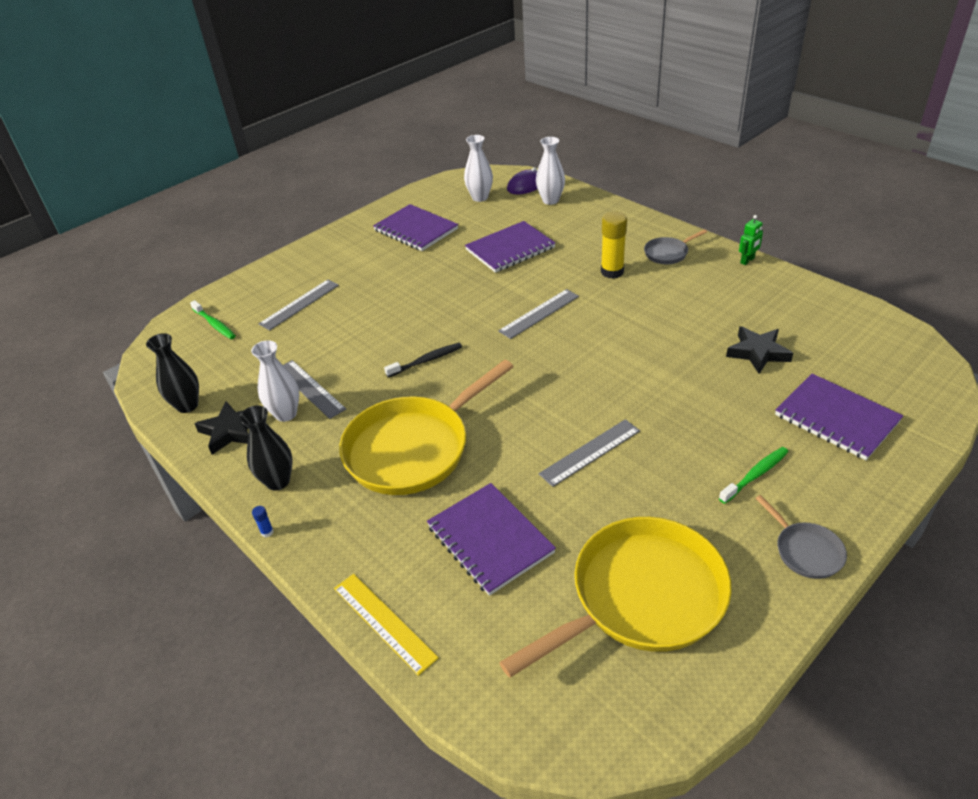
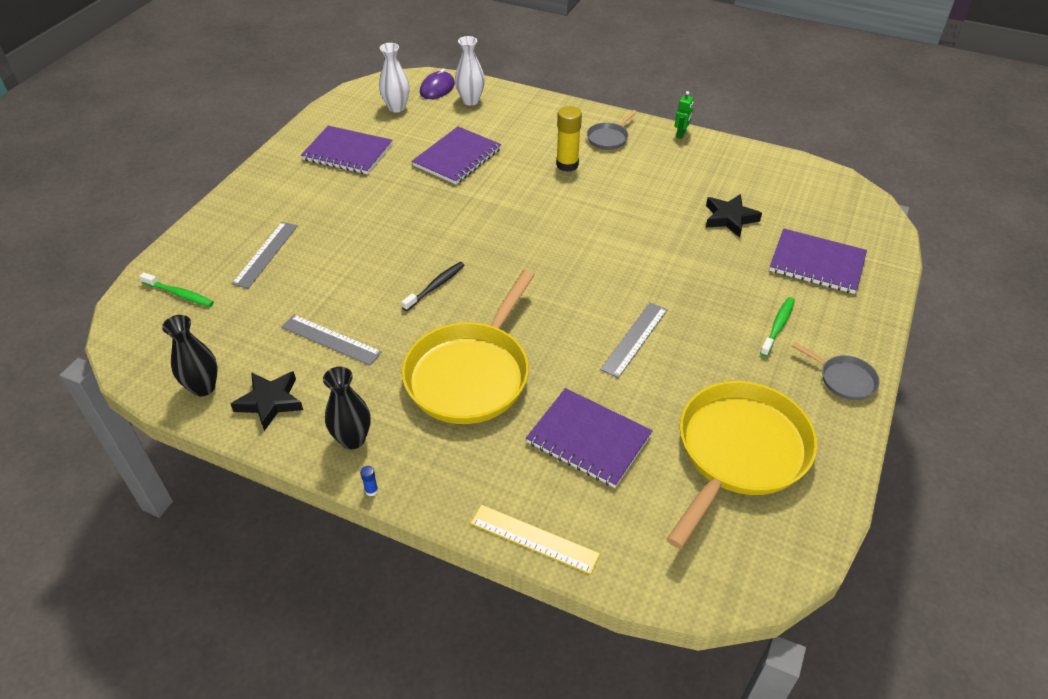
camera: 25 degrees left, 5 degrees up
(286, 414) = (320, 371): white vase -> none
(539, 313) = (520, 218): grey ruler -> none

